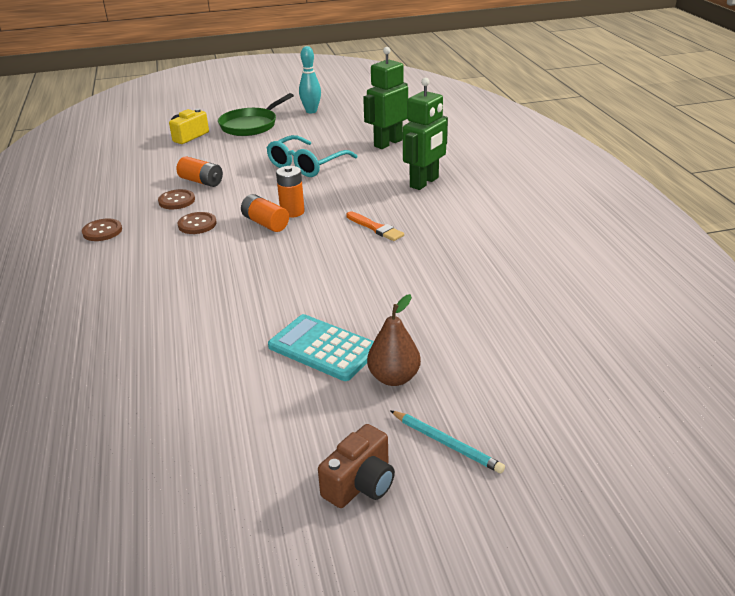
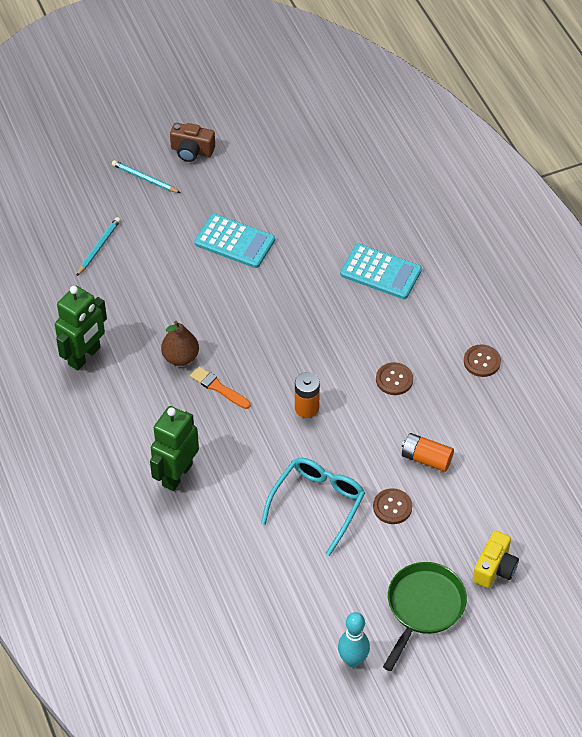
camera: 170 degrees right, 20 degrees up
(153, 305) = (380, 272): none -> turquoise calculator
(176, 201) = (435, 419): brown button -> brown button (392, 507)
(265, 223) = (327, 387): orange battery -> none
(360, 484) = (192, 151): brown camera -> brown camera turned 105 degrees counterclockwise
(388, 143) = (229, 567): green robot -> green robot (84, 356)
(394, 378) = (181, 221): brown pear -> brown pear (180, 357)
(515, 355) = (98, 247): none -> turquoise pencil

